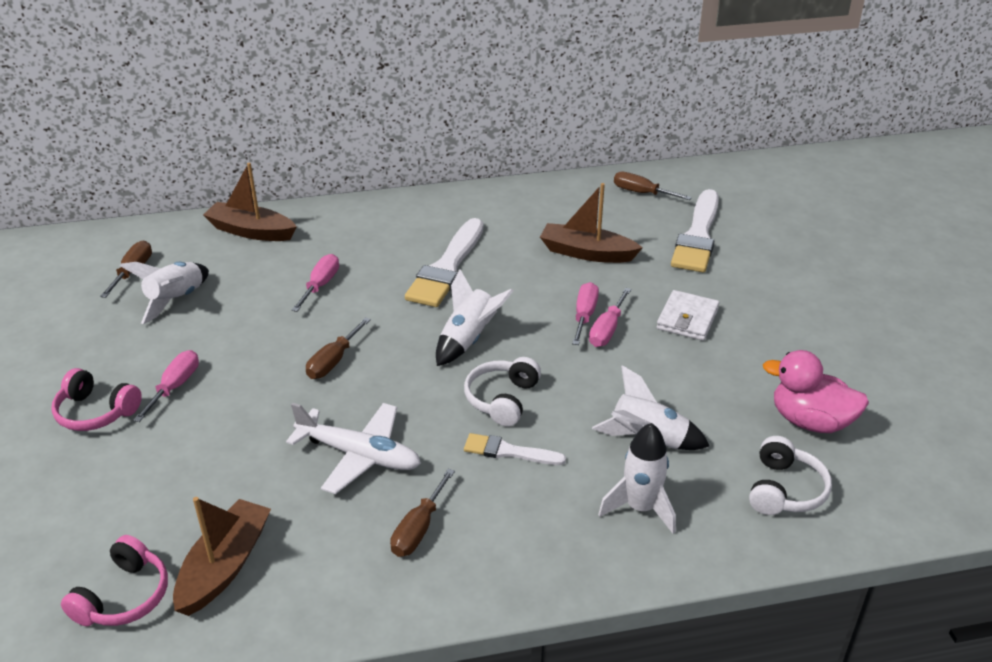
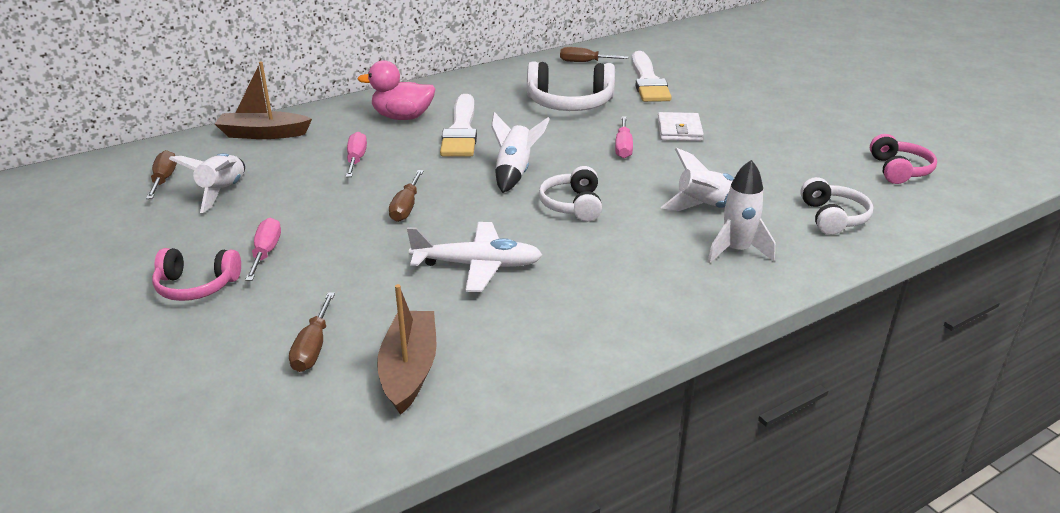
camera: 20 degrees left, 5 degrees down
(124, 597) = (324, 416): pink headphones -> pink headphones (899, 170)
(418, 529) = (567, 303): brown screwdriver -> brown screwdriver (313, 347)
(508, 451) = (604, 237): white brush -> none
(584, 315) = (598, 141): pink screwdriver -> none
(586, 253) = (570, 104): brown boat -> white headphones
(810, 421) = (817, 174): pink duck -> pink duck (402, 117)

